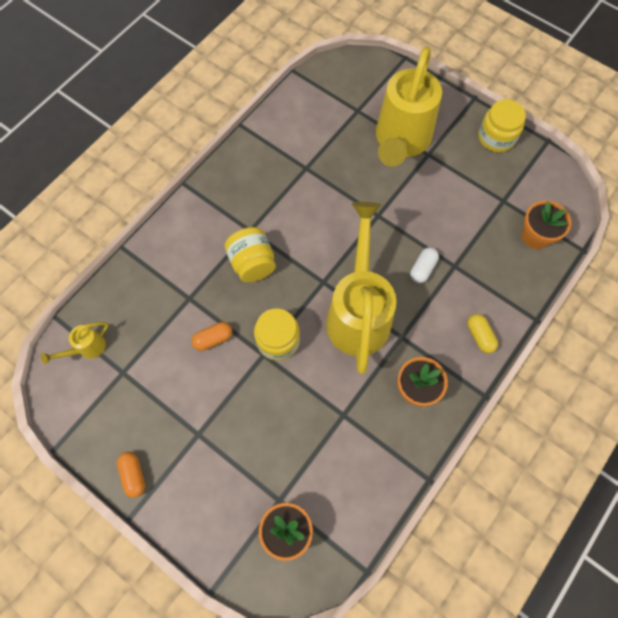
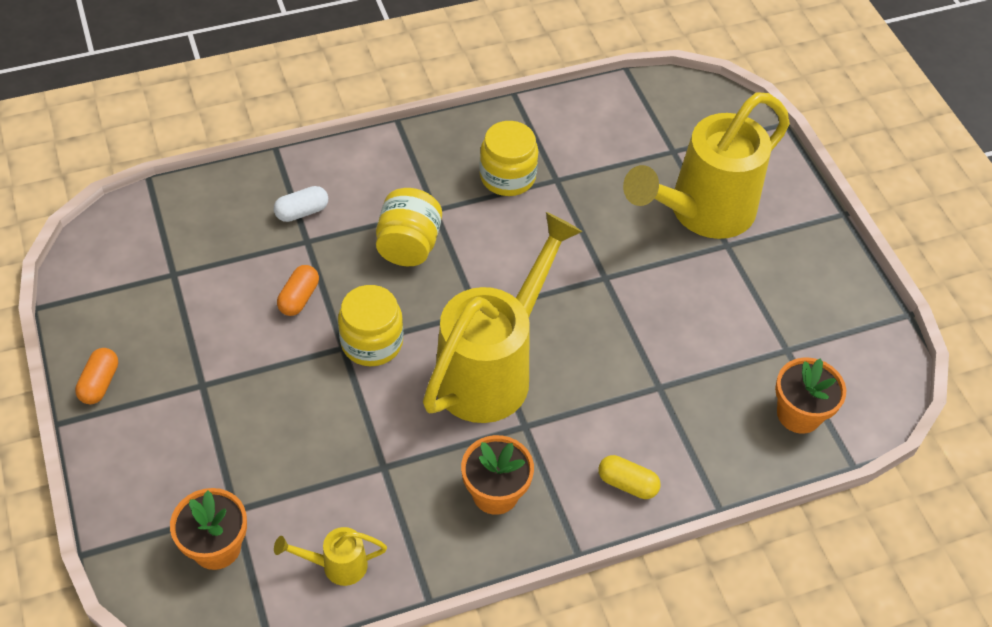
camera: 30 degrees right, 15 degrees down
(86, 348) = (155, 228): yellow watering can -> yellow watering can (336, 565)
(213, 339) = (299, 298): orange capsule -> orange capsule turned 75 degrees counterclockwise
(422, 269) = (614, 367): white capsule -> white capsule (302, 212)
(480, 336) = (627, 484): yellow capsule -> yellow capsule turned 75 degrees counterclockwise
(496, 137) = (836, 273): yellow jar -> yellow jar (507, 177)

